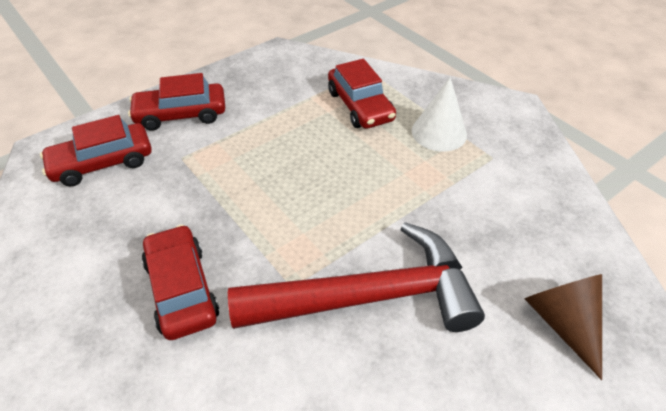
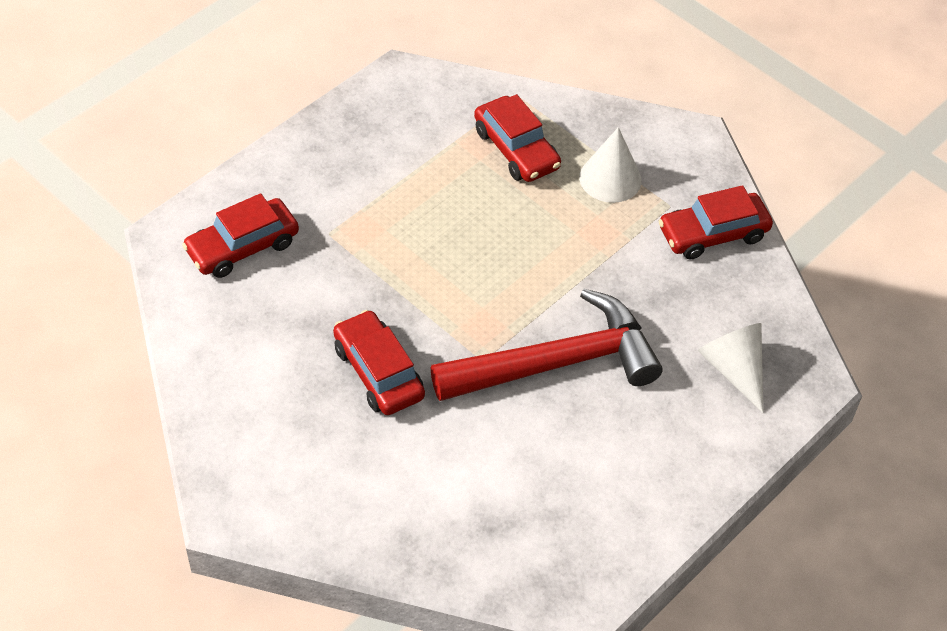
camera: 10 degrees left, 5 degrees up
(181, 114) = (308, 177): red car -> red car (713, 233)
(563, 322) = (733, 369): brown cone -> white cone

